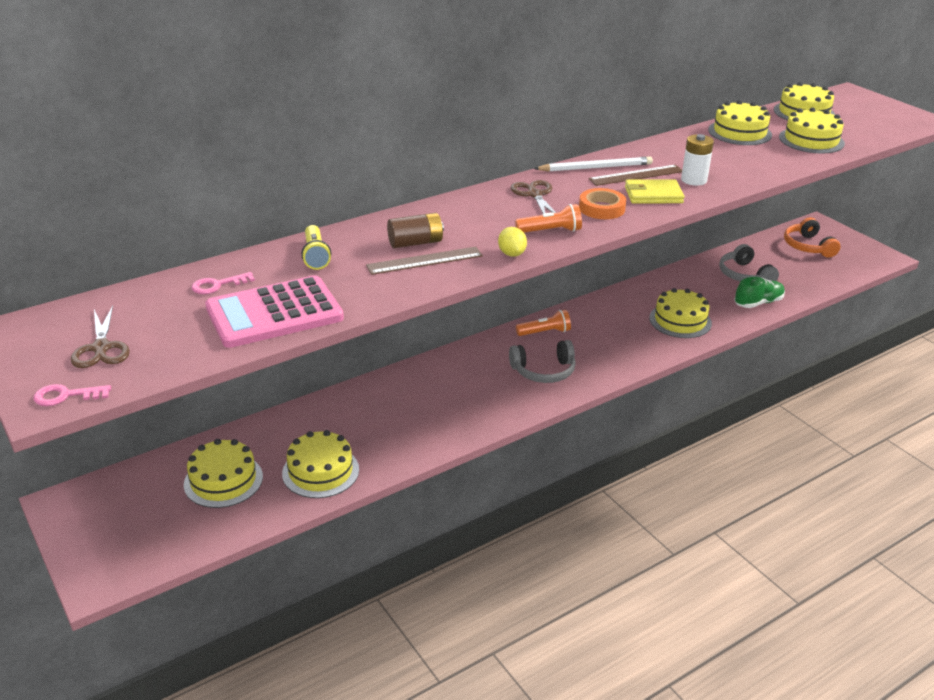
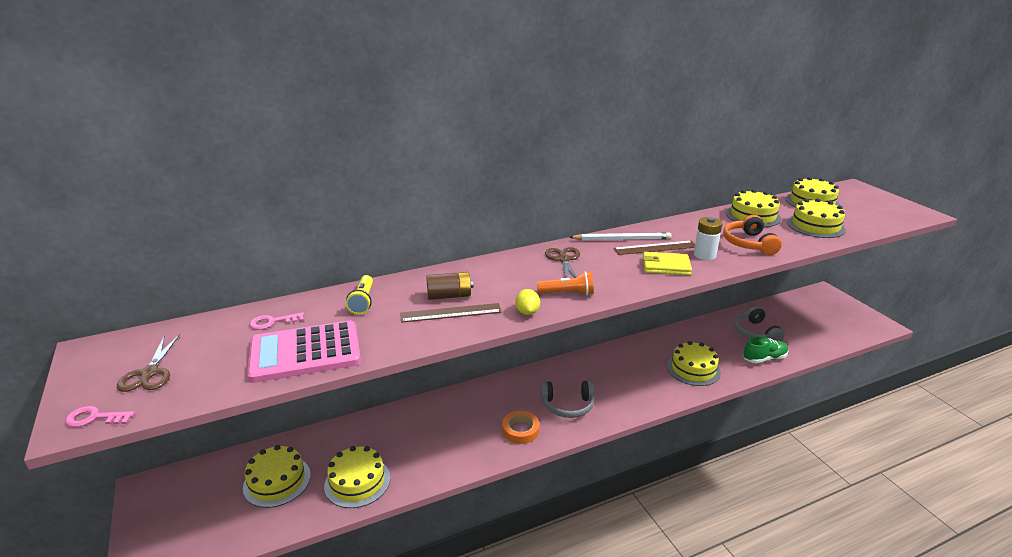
camera: 10 degrees right, 5 degrees down
(545, 332) = (576, 369): orange flashlight -> none
(601, 208) = (617, 275): orange tape -> orange tape (520, 430)
(808, 246) = (813, 311): orange headphones -> orange headphones (749, 243)

